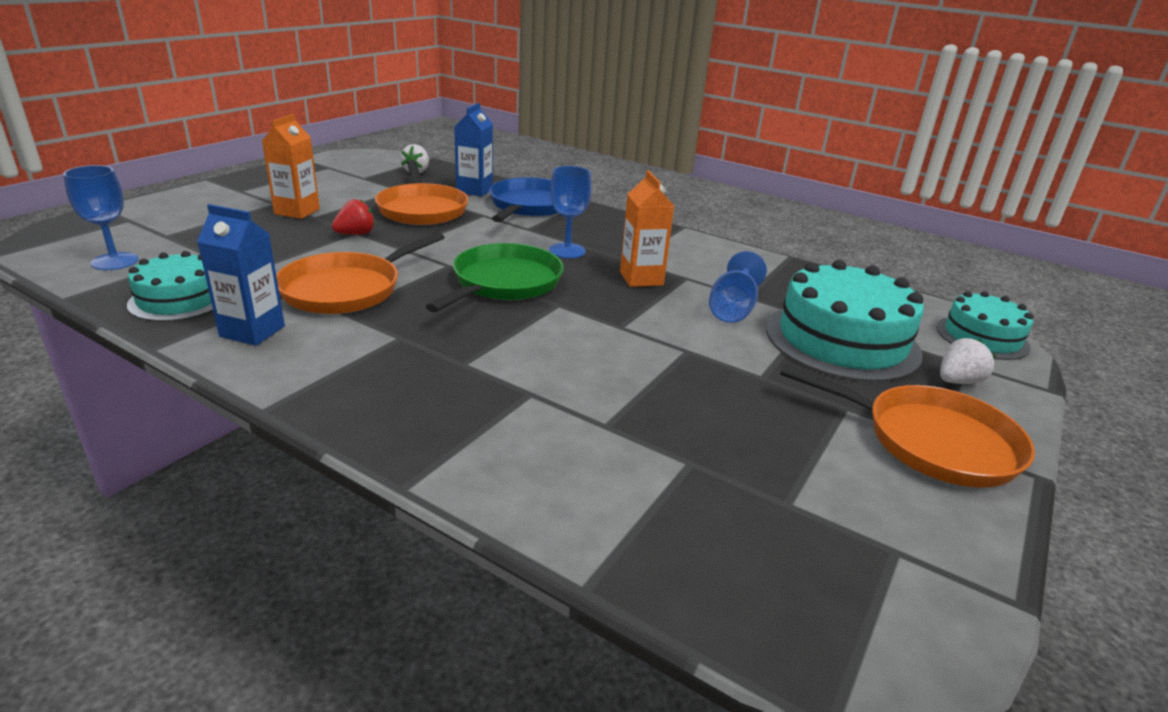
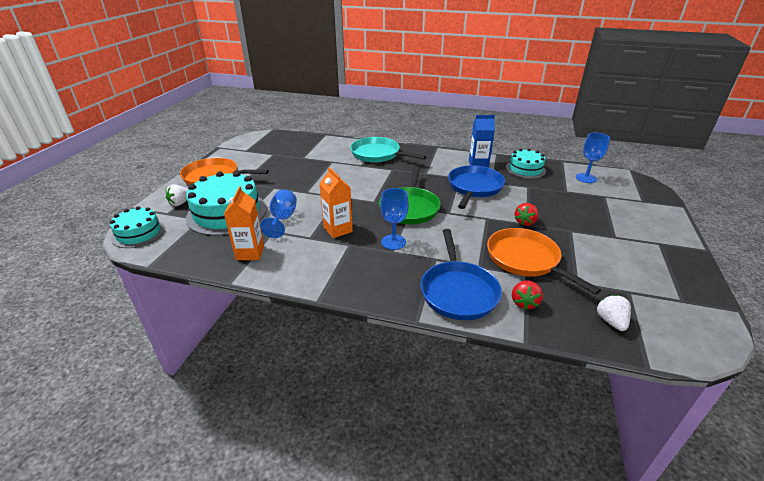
camera: 165 degrees right, 5 degrees up
(297, 211) = (588, 232): orange carton -> orange carton (250, 253)
(347, 289) = (474, 187): orange pan -> blue pan
(459, 421) = (378, 154): none -> turquoise pan
(474, 190) = (524, 302): blue carton -> red strawberry

